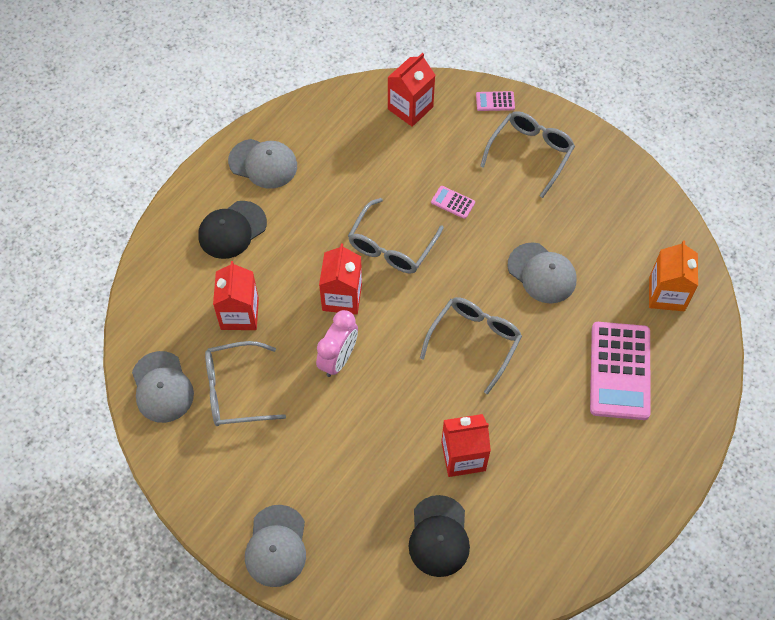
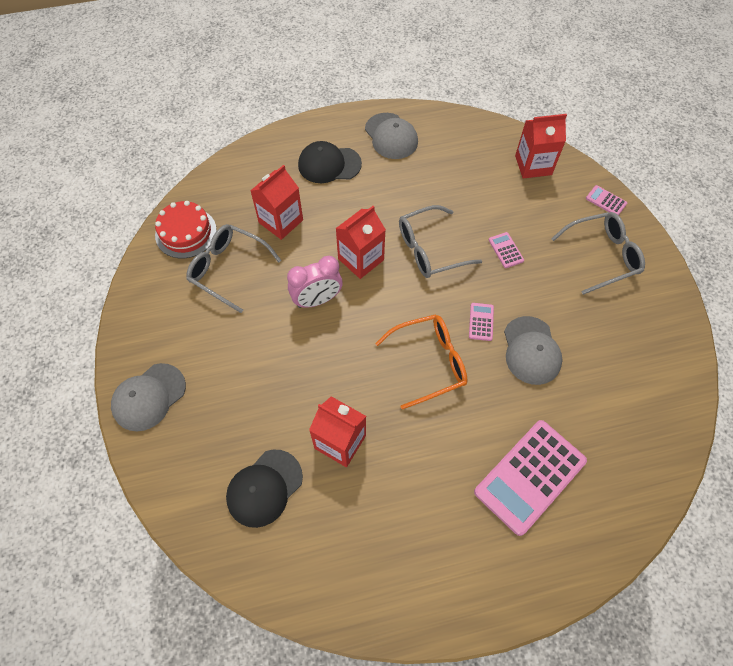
camera: 40 degrees right, 0 degrees up
(162, 387) = (186, 232): grey cap -> red cake
(475, 341) = (429, 362): grey glasses -> orange glasses
(485, 278) = (481, 322): none -> pink calculator
(666, 294) = (628, 445): orange carton -> none

